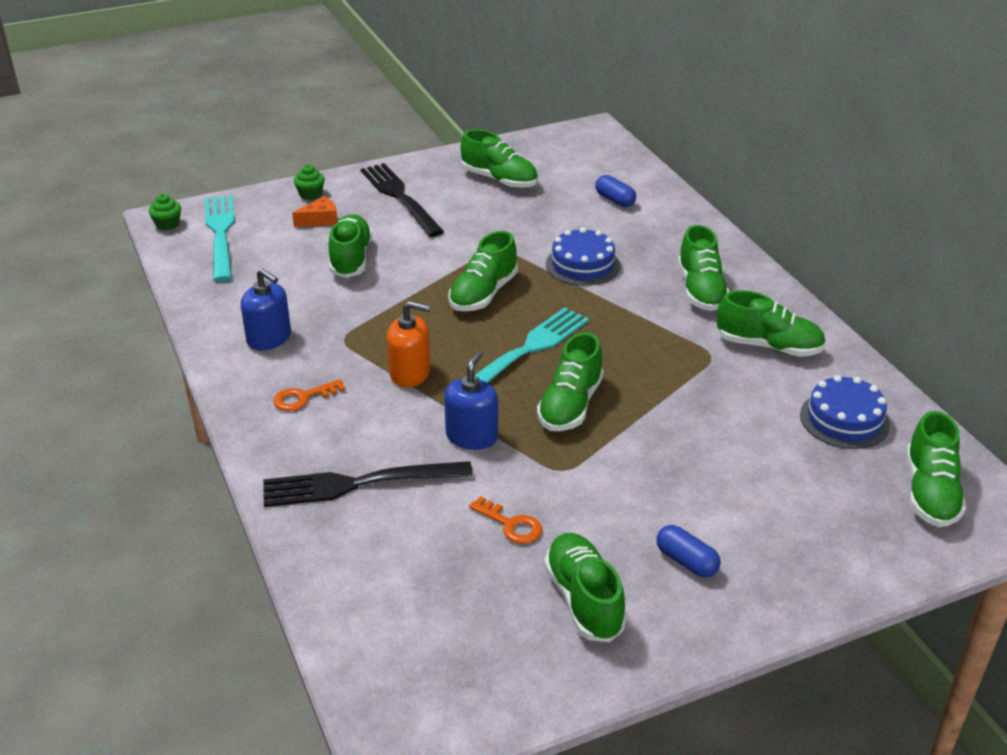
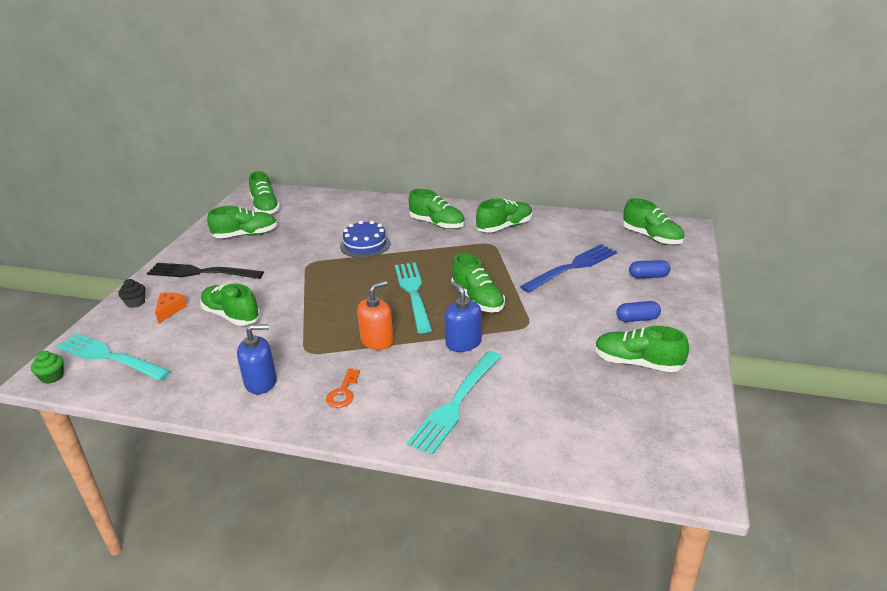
camera: 50 degrees left, 5 degrees down
(310, 194) = (135, 302): green cupcake -> black cupcake
(359, 484) = (456, 403): black fork -> turquoise fork
(483, 294) = (342, 285): green shoe -> green shoe (265, 208)
(511, 524) = (553, 361): orange key -> none
(615, 200) = (325, 212): blue capsule -> blue capsule (648, 276)
(743, 450) = (572, 267): none -> blue fork
(844, 420) = (581, 234): blue cake -> none

